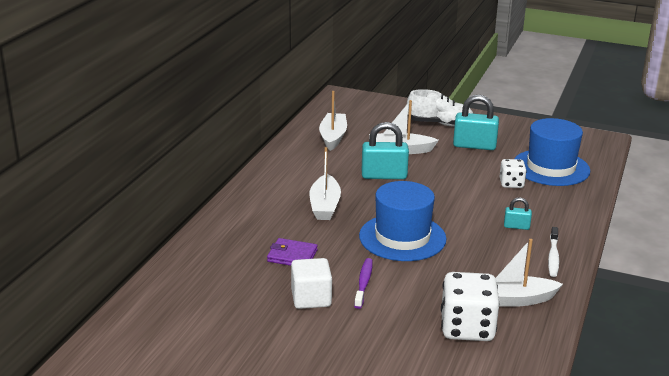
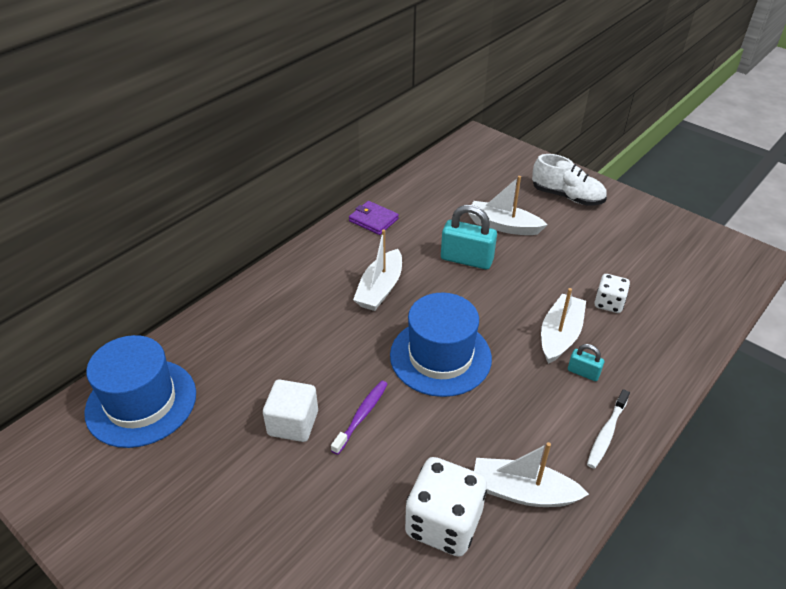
camera: 20 degrees right, 15 degrees up
(292, 256) = (307, 354): purple wallet -> purple wallet (373, 220)
(333, 137) = (439, 193): white boat -> white boat (560, 335)
(474, 146) = (592, 236): turquoise padlock -> none
(551, 167) = (669, 289): blue hat -> blue hat (141, 402)

